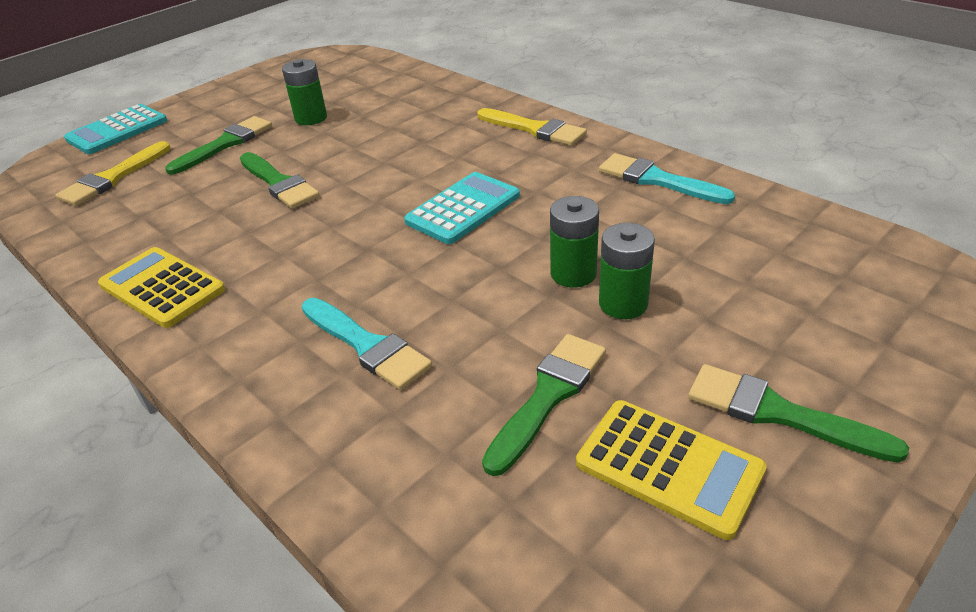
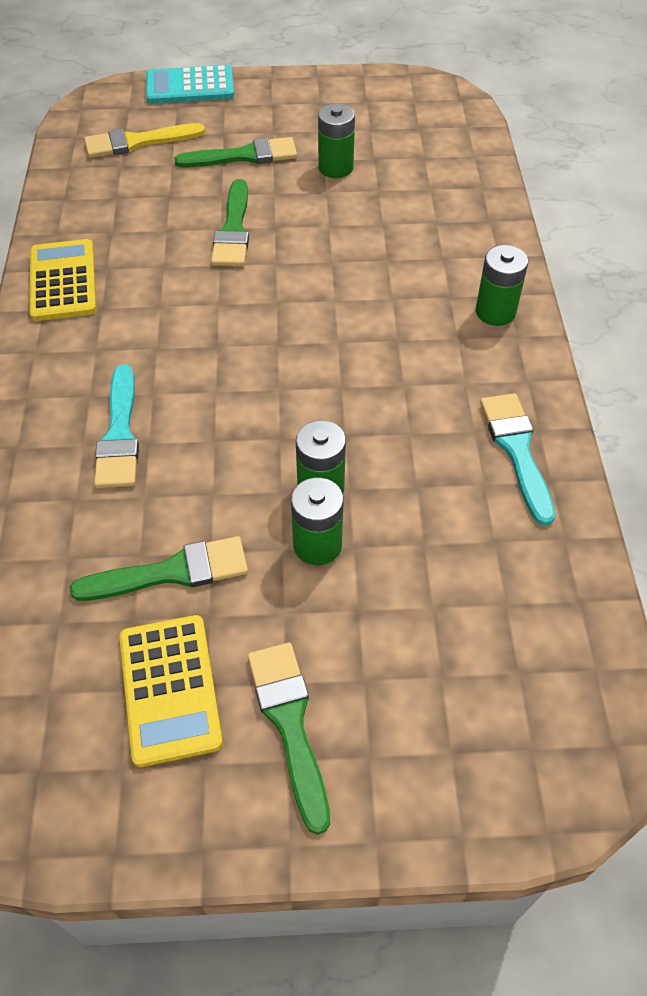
camera: 40 degrees right, 15 degrees up
(463, 209) = (326, 359): turquoise calculator -> none
(535, 129) = (495, 312): yellow brush -> green battery

